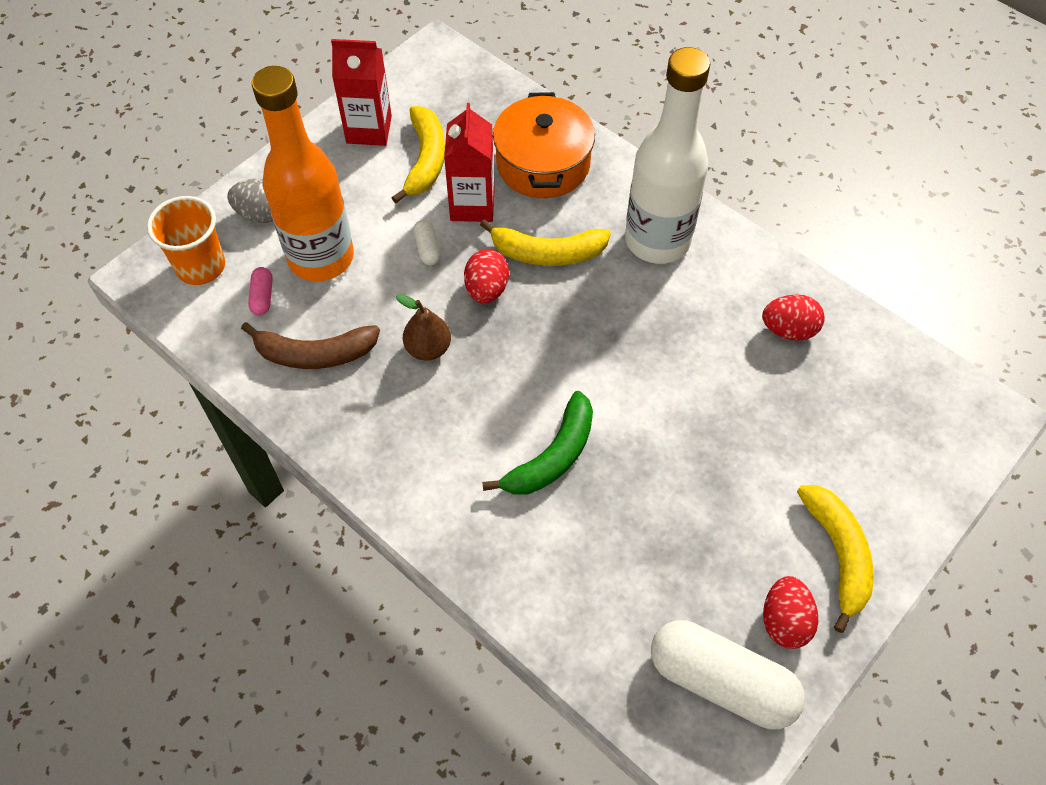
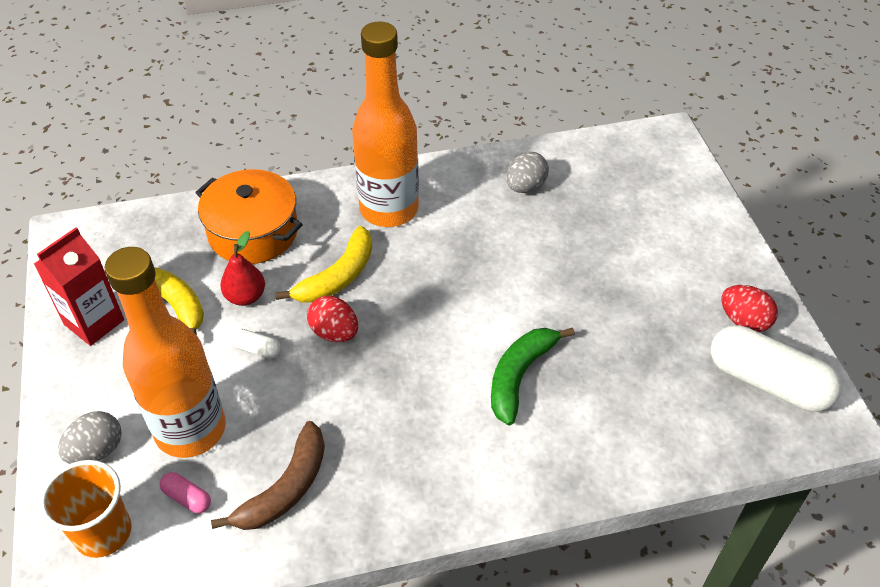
camera: 55 degrees left, 10 degrees down
(428, 348) = (354, 402): brown pear -> none
(472, 205) = (245, 297): red carton -> red pear
(552, 456) = (519, 376): green banana -> green banana turned 135 degrees counterclockwise
(657, 240) = (389, 209): white bottle -> orange bottle
(721, 681) = (768, 382): white capsule -> white capsule turned 60 degrees clockwise
(788, 330) = (525, 187): red egg -> grey egg
(837, 554) = (713, 265): yellow banana -> none

